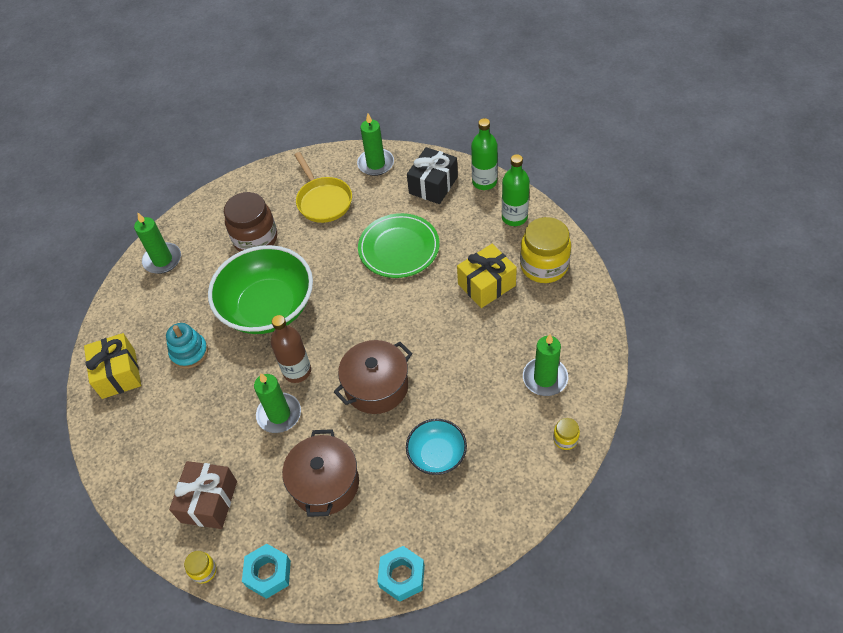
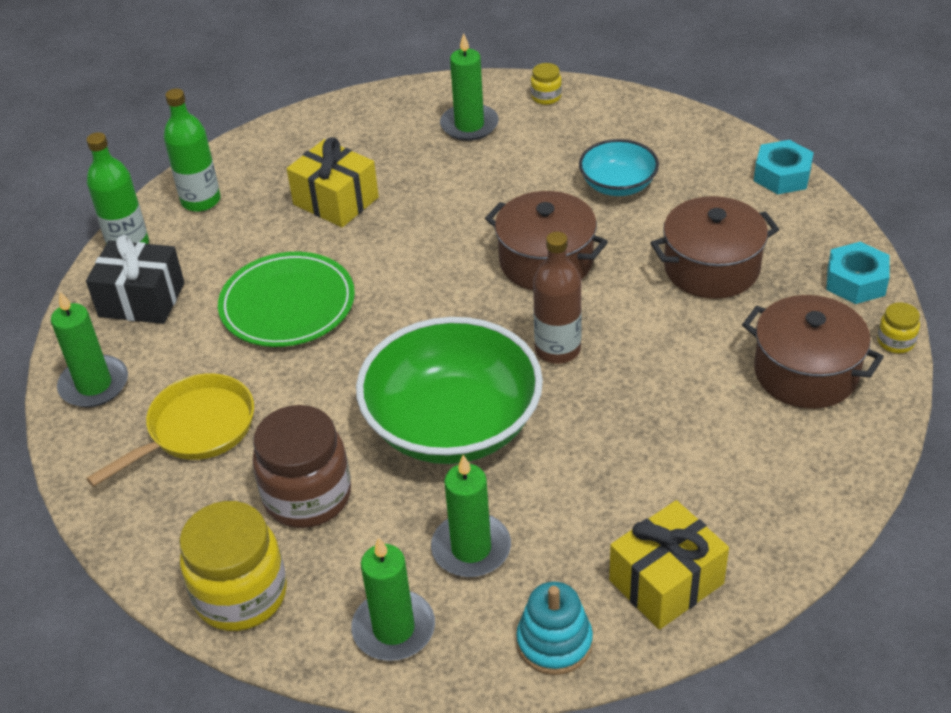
camera: 110 degrees left, 10 degrees down
(189, 352) = (581, 496): turquoise stacking toy -> turquoise stacking toy (554, 642)
(209, 501) = (806, 372): brown gift -> brown pot
(279, 414) = (637, 345): green candle -> green candle (471, 548)
(544, 266) = (288, 158): yellow jar -> yellow jar (241, 595)

